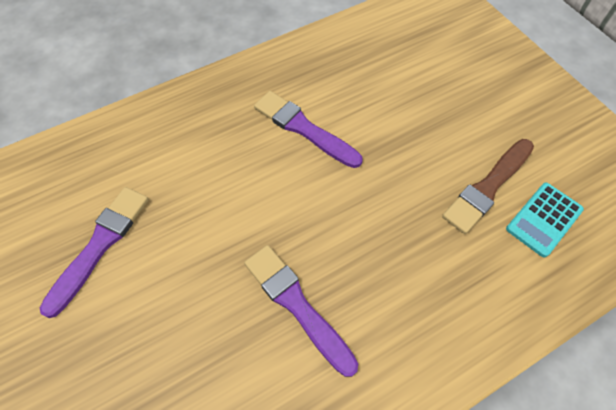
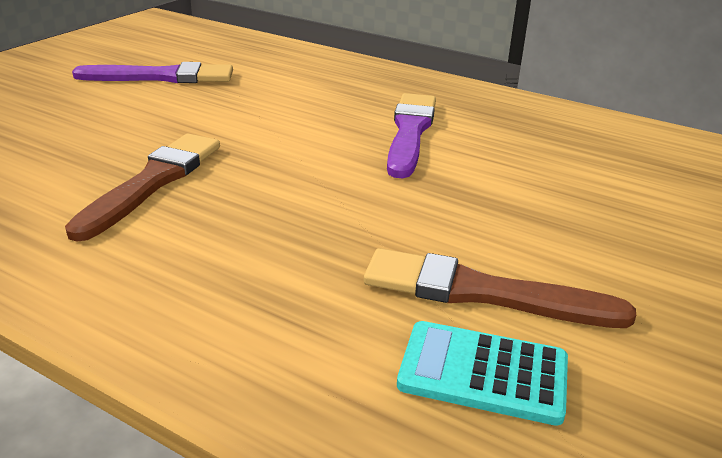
camera: 60 degrees right, 30 degrees down
(297, 305) = (152, 182): purple brush -> brown brush

